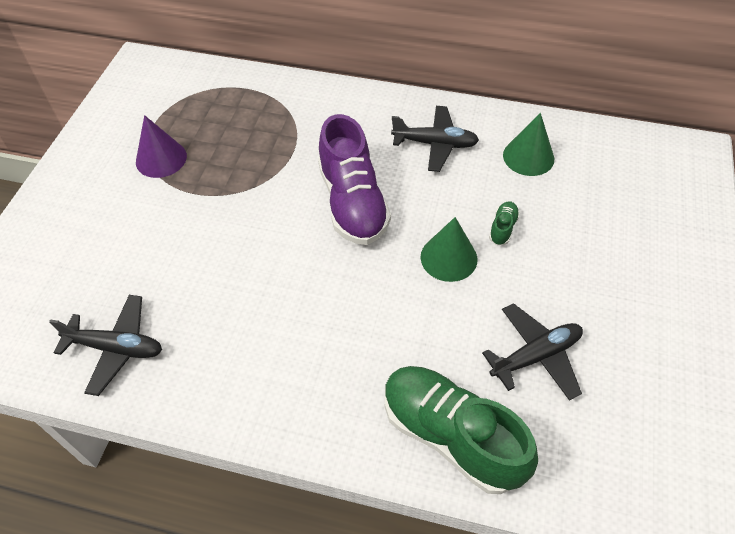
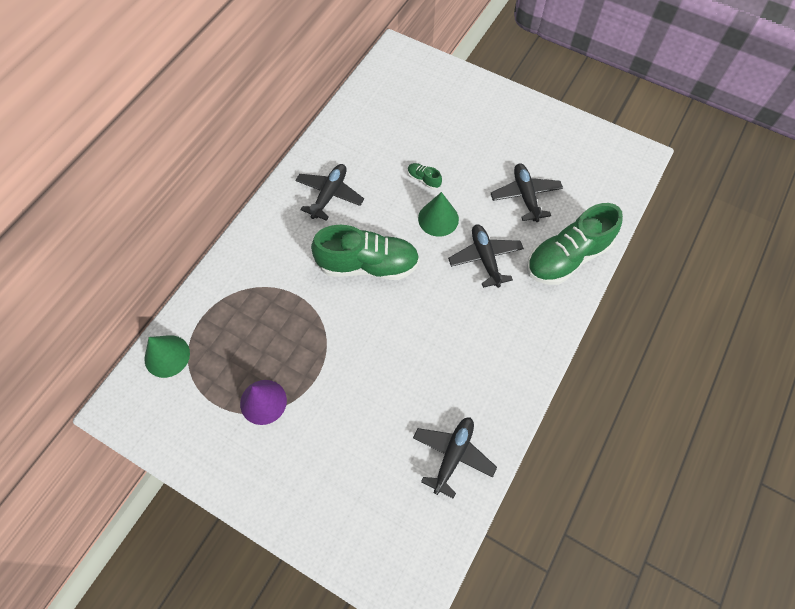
camera: 75 degrees left, 10 degrees up
(352, 203) = (368, 265): purple shoe -> green shoe
(408, 325) = (485, 258): none -> black plane
(528, 157) = (365, 142): green cone -> green cone (167, 356)

